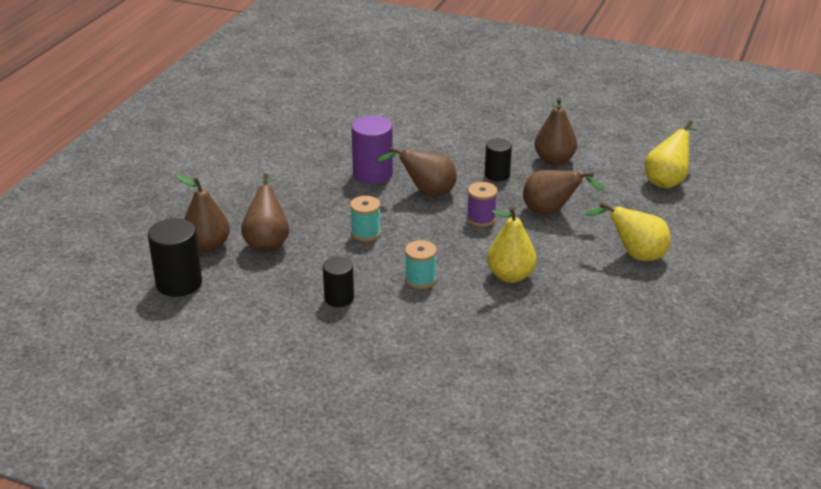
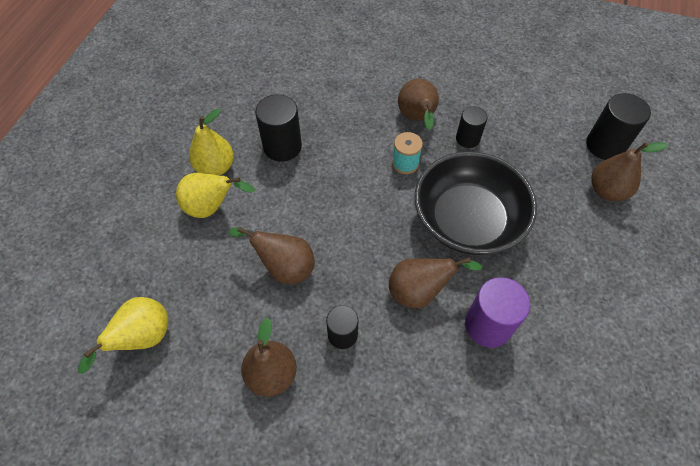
camera: 175 degrees right, 25 degrees up
(267, 242) = (555, 200): brown pear -> brown pear (417, 118)
(366, 233) = (467, 220): turquoise spool -> black bowl
(481, 219) = (357, 251): purple spool -> none
(510, 276) = (328, 173): yellow pear -> yellow pear (215, 167)
(566, 303) = (282, 146): none -> black cylinder

